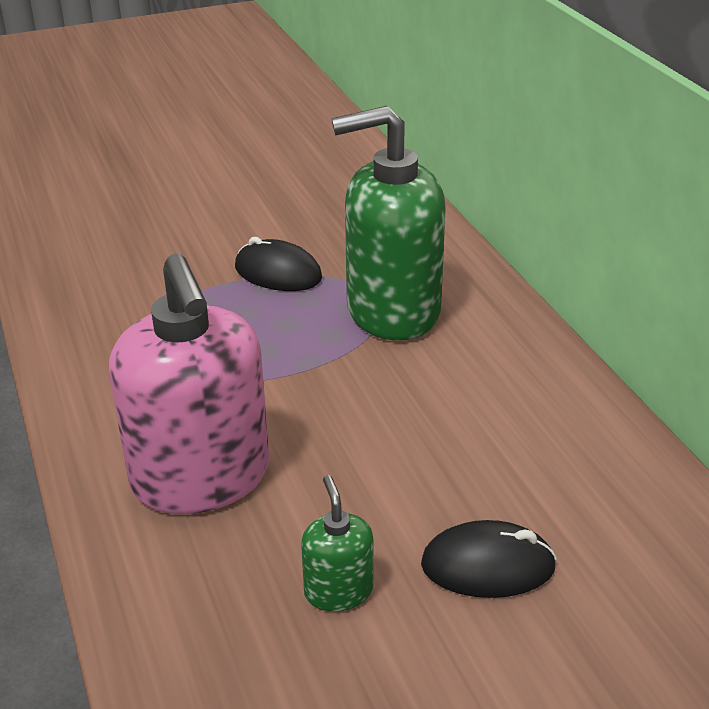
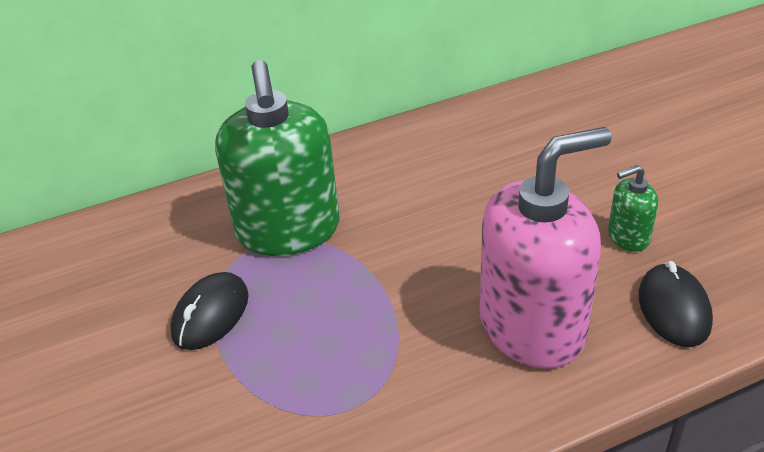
camera: 90 degrees left, 5 degrees up
(488, 566) = (582, 174): black mouse -> black mouse (673, 309)

